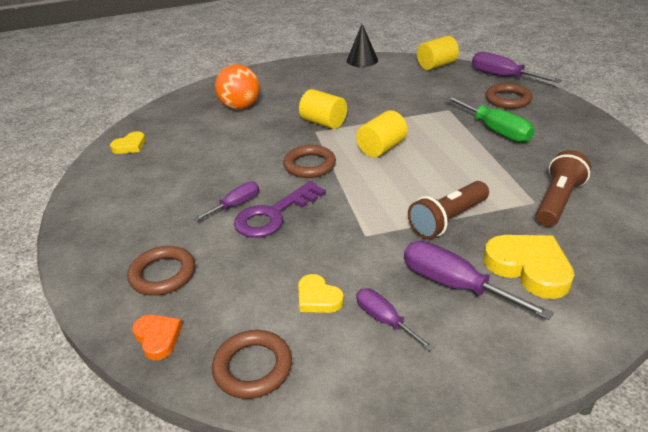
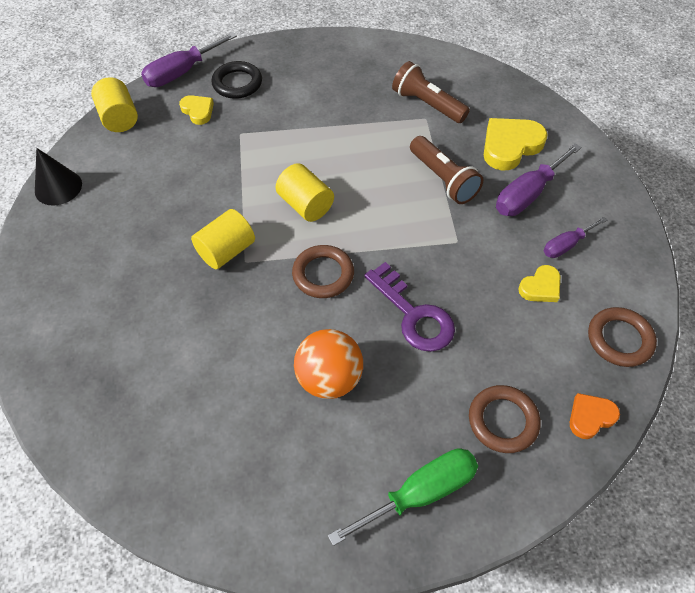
camera: 85 degrees left, 20 degrees up
(130, 146) = (207, 497): yellow heart -> yellow heart (198, 111)
(236, 205) = (388, 351): purple screwdriver -> none
(240, 107) = (139, 345): orange ball -> orange ball (329, 378)
(495, 130) = (299, 109): green screwdriver -> green screwdriver (420, 493)
(508, 99) = (237, 83): brown ring -> black ring

